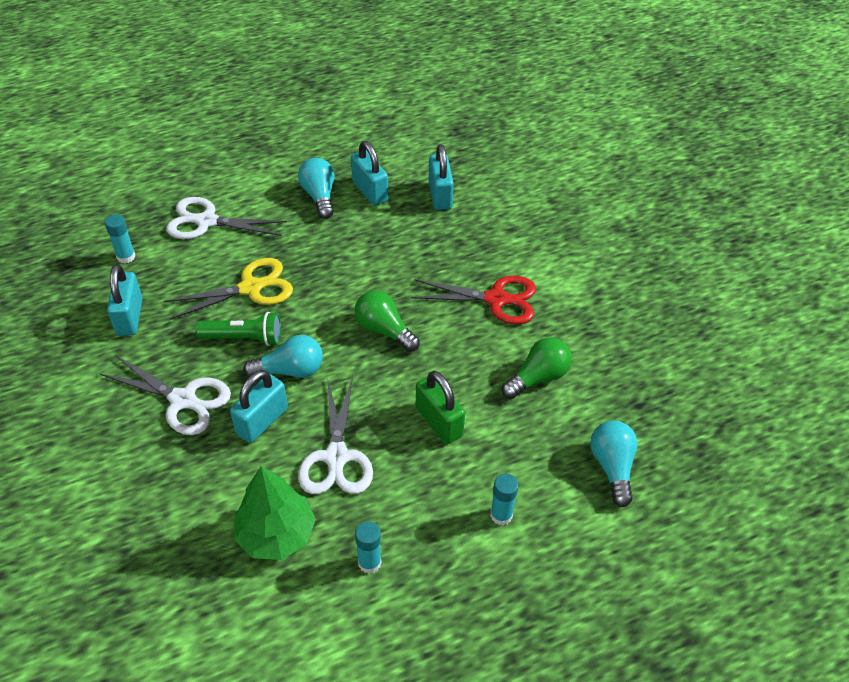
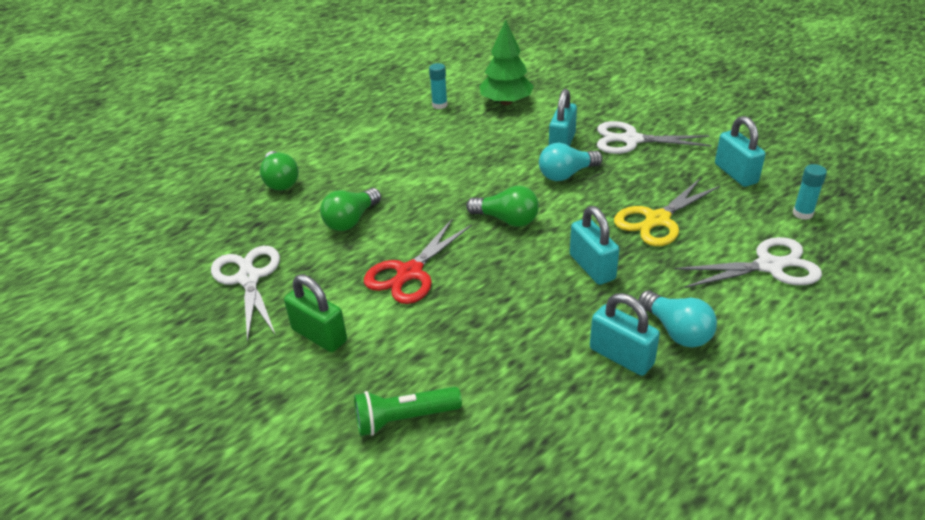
camera: 165 degrees right, 10 degrees down
(244, 338) = (624, 184): green flashlight -> green flashlight (404, 418)
(336, 457) = (492, 140): white scissors -> white scissors (248, 278)
(439, 422) = (426, 174): green padlock -> green padlock (319, 335)
(440, 195) = (528, 377): turquoise padlock -> turquoise padlock (592, 267)
(496, 299) = (410, 273): red scissors -> red scissors turned 45 degrees counterclockwise
(501, 515) = (361, 141): turquoise glue stick -> none
(612, 467) = (280, 181): turquoise light bulb -> green light bulb

